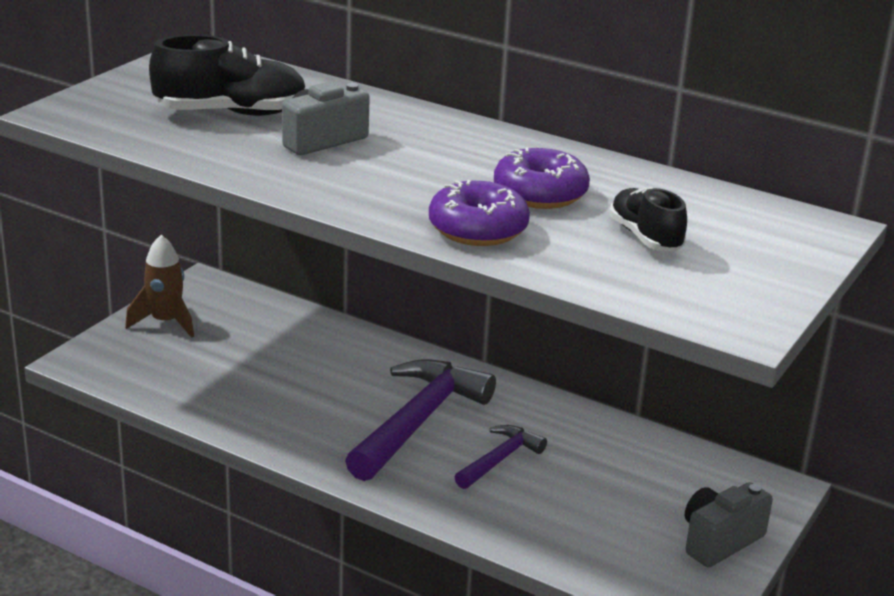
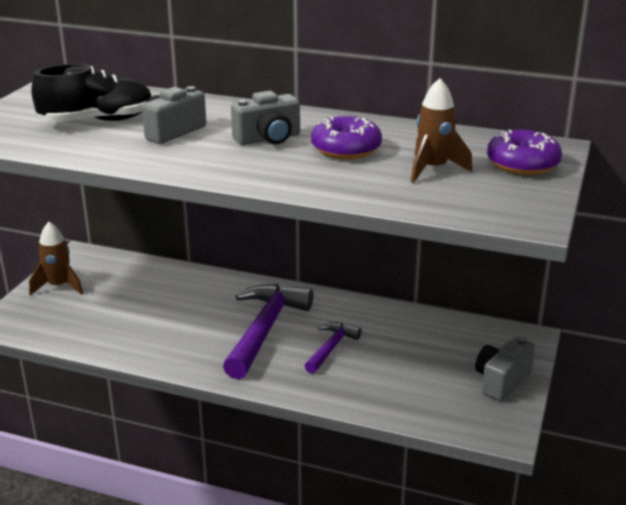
camera: 10 degrees left, 0 degrees up
(443, 166) = (268, 139): none -> grey camera
(478, 229) = (312, 179): purple donut -> purple donut (522, 164)
(645, 237) = (433, 169): black shoe -> brown rocket

